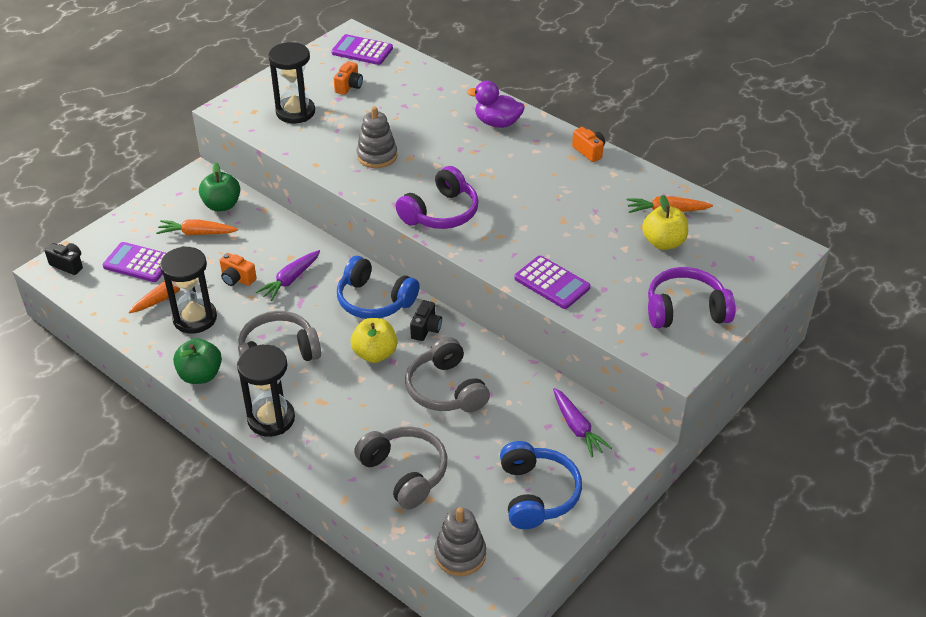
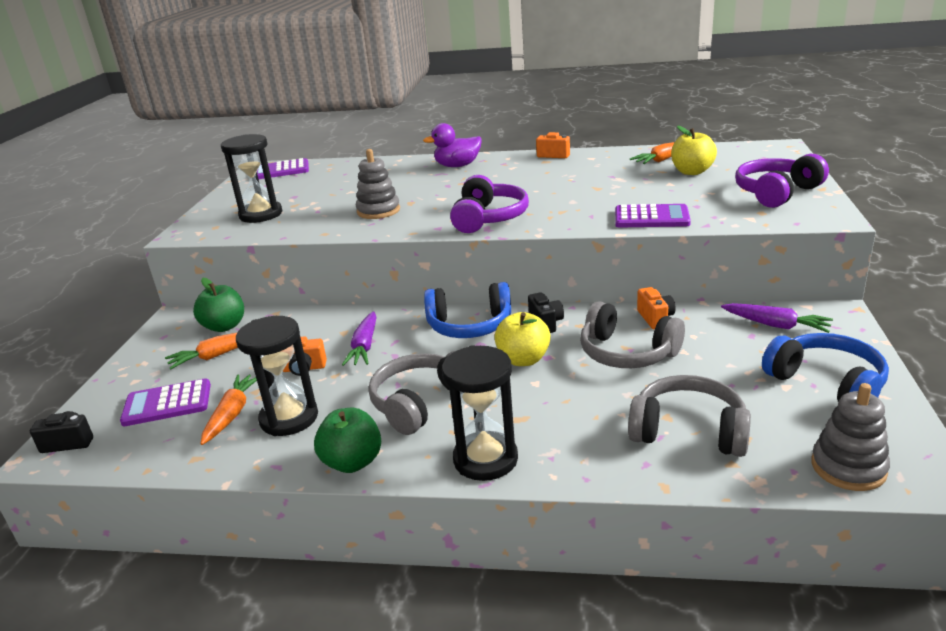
camera: 30 degrees left, 15 degrees down
(349, 86) = (295, 188): orange camera -> orange camera (655, 318)

